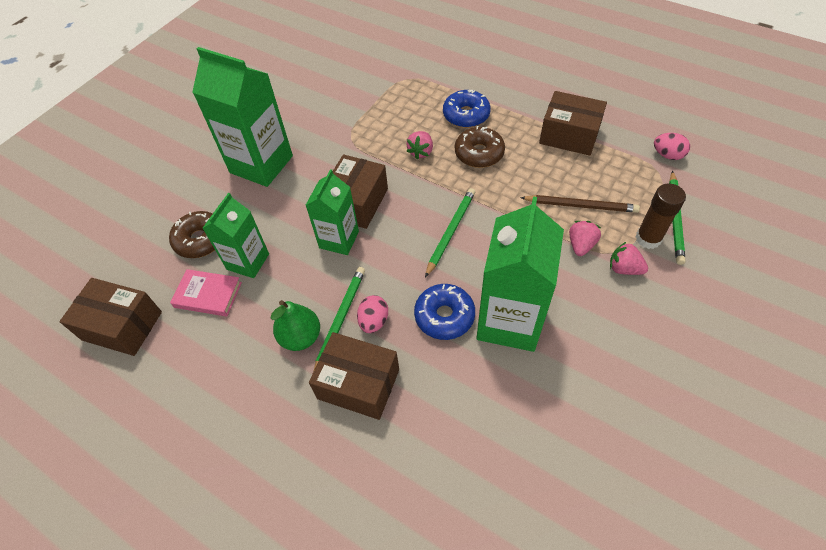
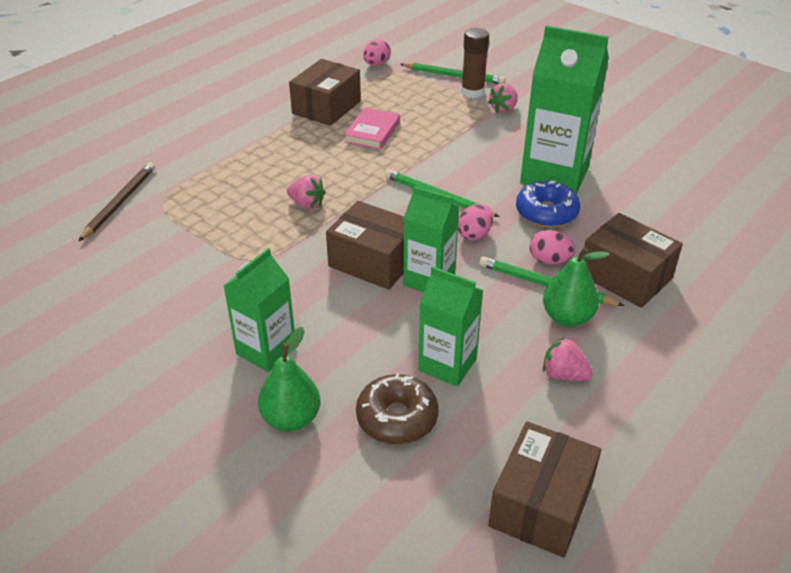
camera: 85 degrees left, 15 degrees down
(203, 188) = (291, 418): none -> green pear
(208, 295) = (497, 405): pink book -> pink book (372, 132)
(261, 164) = (266, 350): green carton -> green carton, size x0.61
(358, 384) = (625, 276): brown box -> brown box turned 75 degrees counterclockwise
(401, 263) = (474, 234): none -> pink egg
(466, 115) = (260, 165): blue donut -> none
(479, 153) = (328, 164): brown donut -> none
(581, 205) = (424, 117): brown pencil -> brown pencil (119, 203)
(581, 245) = (473, 125): pink strawberry -> pink strawberry (564, 375)

